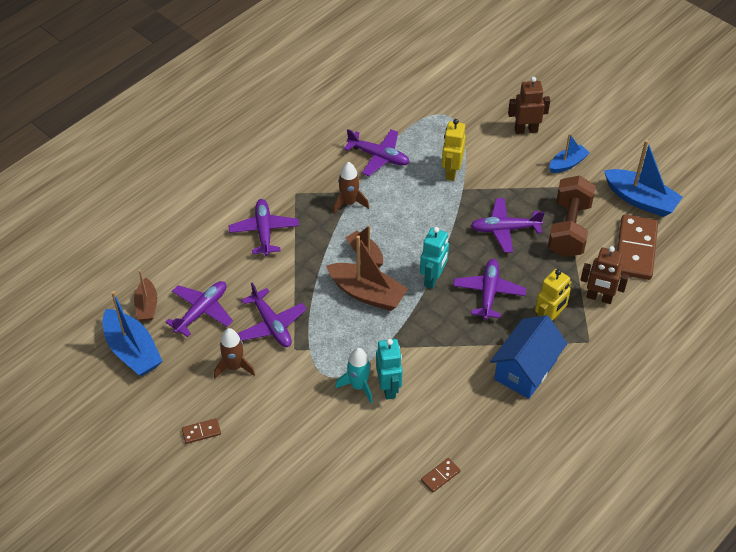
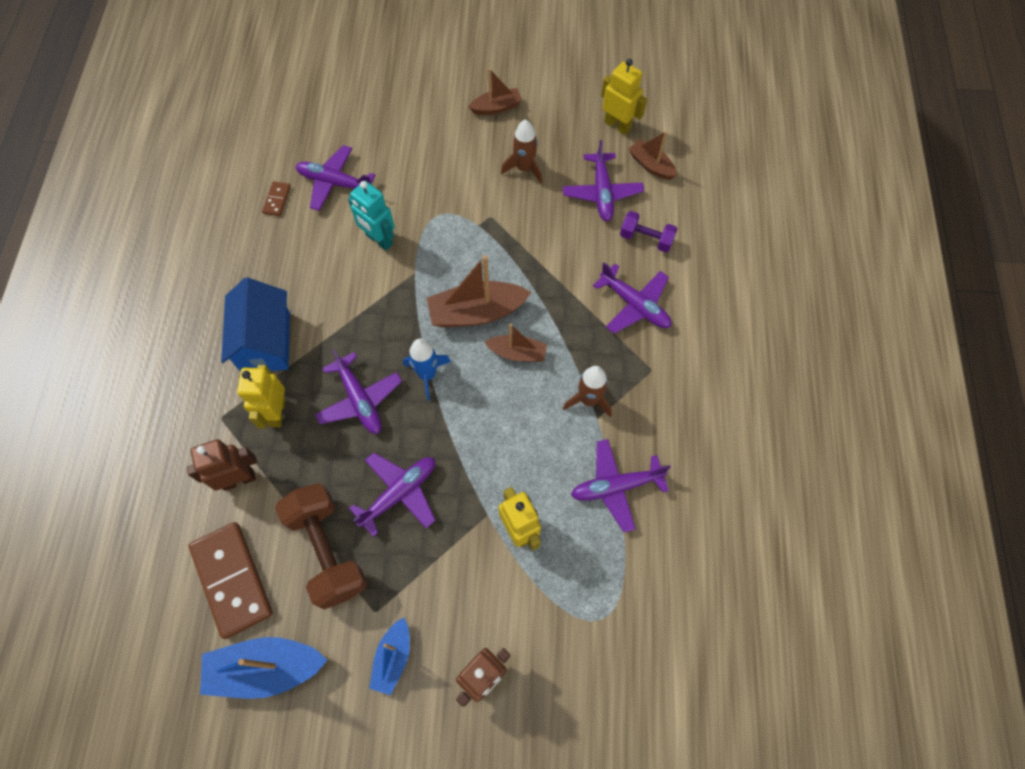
camera: 140 degrees right, 15 degrees up
(132, 351) = (617, 125): blue boat -> yellow robot
(201, 432) = (496, 107): brown domino -> brown boat
(210, 262) = (646, 239): none -> purple dumbbell
(271, 325) = (531, 223): purple plane -> purple plane (334, 183)
(358, 386) = (406, 224): turquoise rocket -> none
(433, 279) = (427, 374): turquoise robot -> blue rocket

